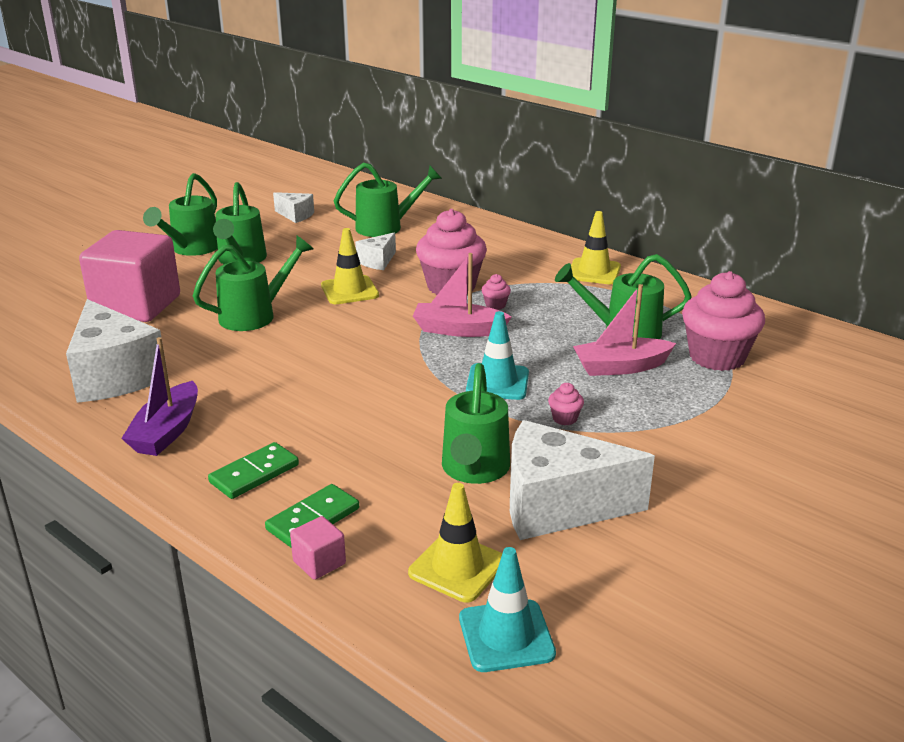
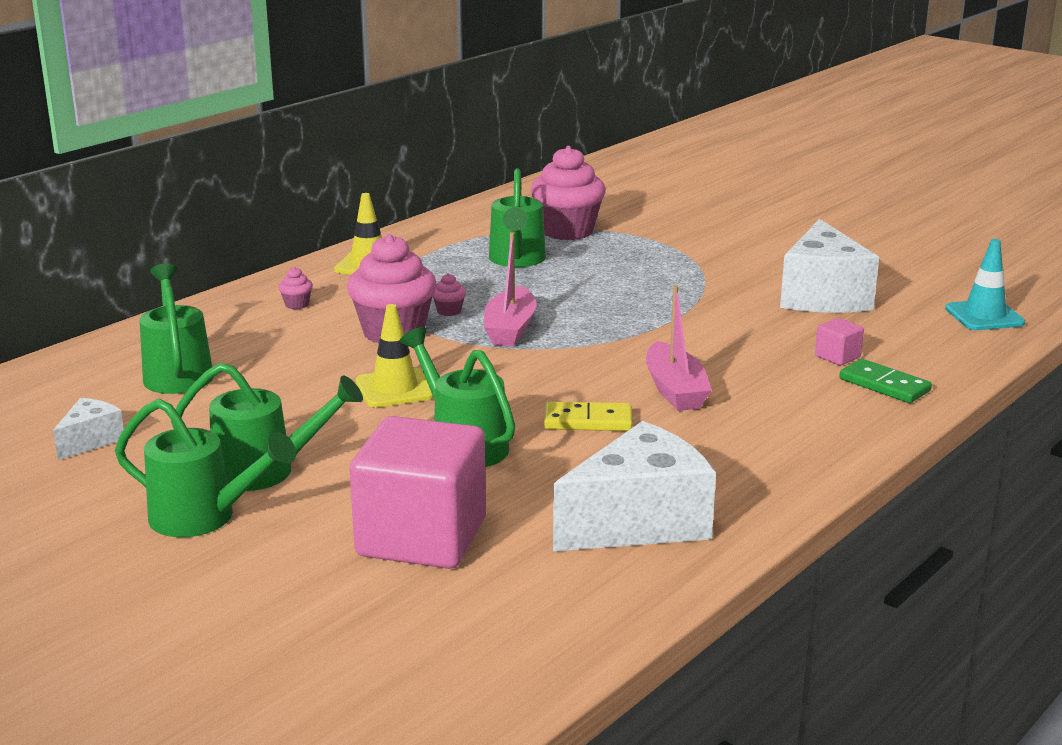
camera: 90 degrees left, 5 degrees down
(167, 431) = (762, 470): purple boat -> none
(254, 474) = (825, 416): green domino -> none
(278, 360) = (588, 421): none -> yellow domino
(319, 563) = (942, 379): pink cube -> pink cube (837, 357)
(377, 261) = (303, 375): white cheese -> none
(457, 567) = (919, 330): yellow traffic cone -> none
(474, 470) = (782, 324): green watering can -> none
(497, 382) = (625, 313): turquoise traffic cone -> none
(564, 418) = (687, 289): pink cupcake -> pink cupcake (297, 304)
(621, 367) = (589, 265): pink boat -> pink boat (675, 390)

